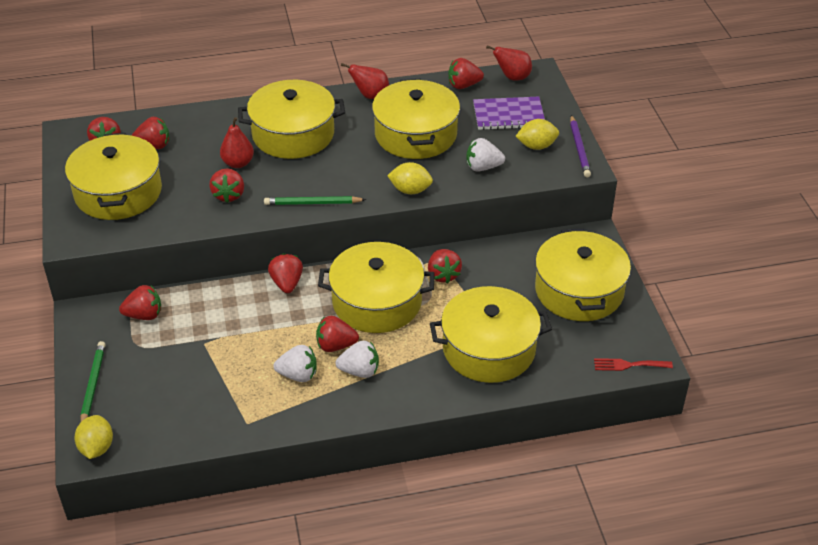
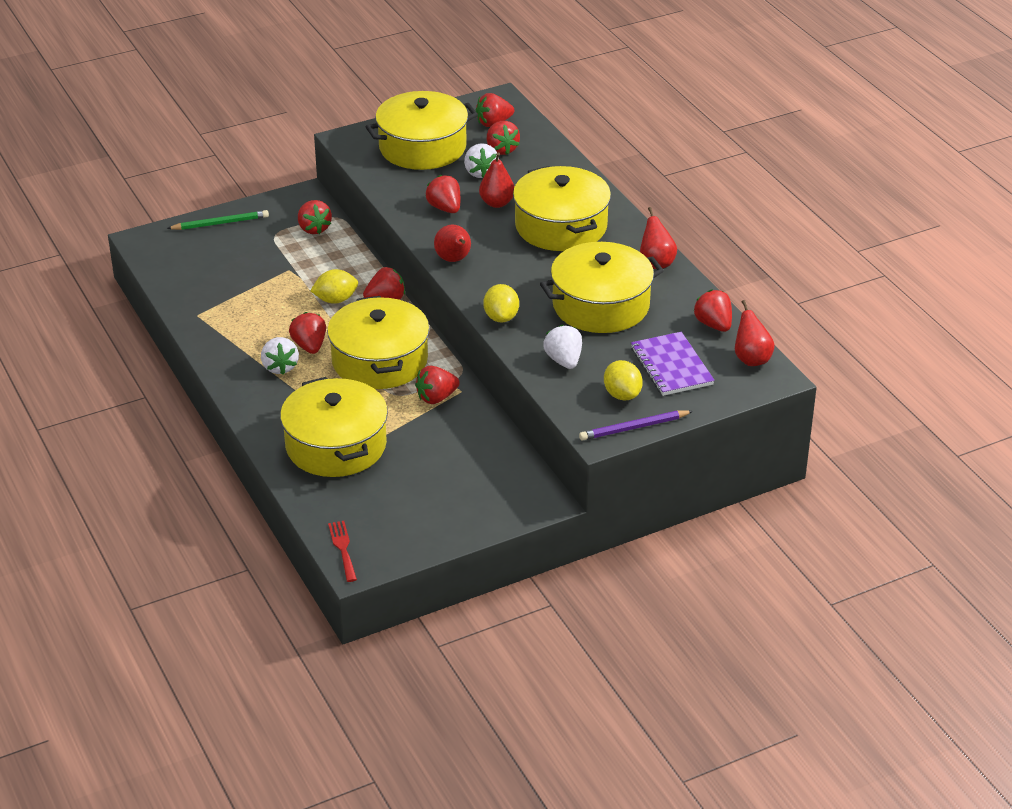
camera: 75 degrees right, 5 degrees down
(96, 448) = (150, 243): yellow lemon -> yellow lemon (335, 300)
(229, 195) = (445, 208): red strawberry -> red strawberry turned 75 degrees clockwise
(298, 375) = (264, 331): white strawberry -> white strawberry (481, 172)
(313, 203) = (454, 260): green pencil -> red pear
(579, 290) = (448, 499): yellow pot -> none

